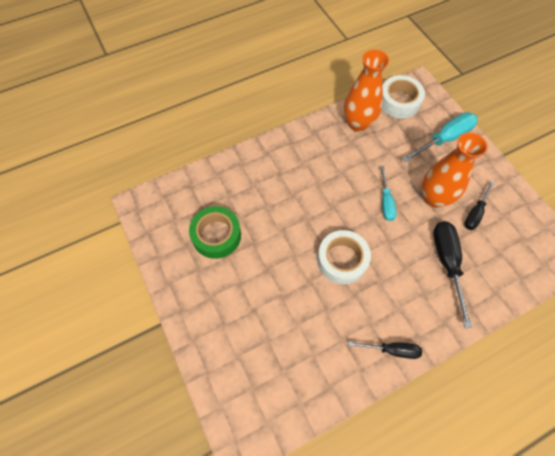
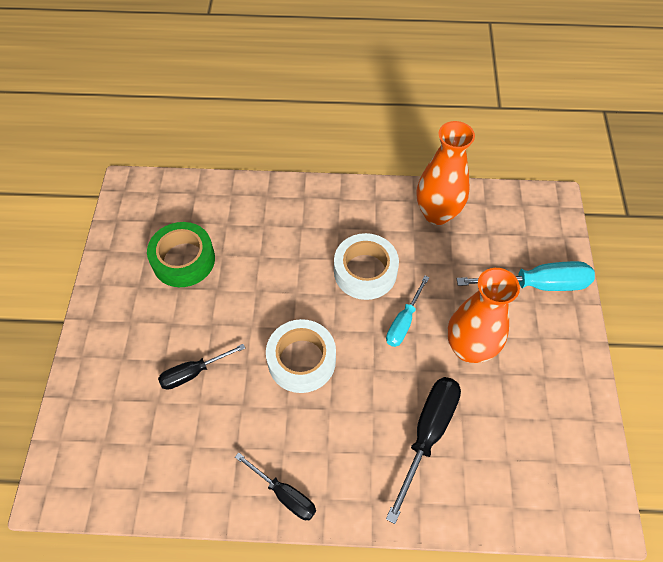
camera: 30 degrees right, 5 degrees down
(399, 101) = (510, 211): white tape -> white tape (365, 271)
(475, 213) = (511, 395): black screwdriver -> black screwdriver (193, 373)

